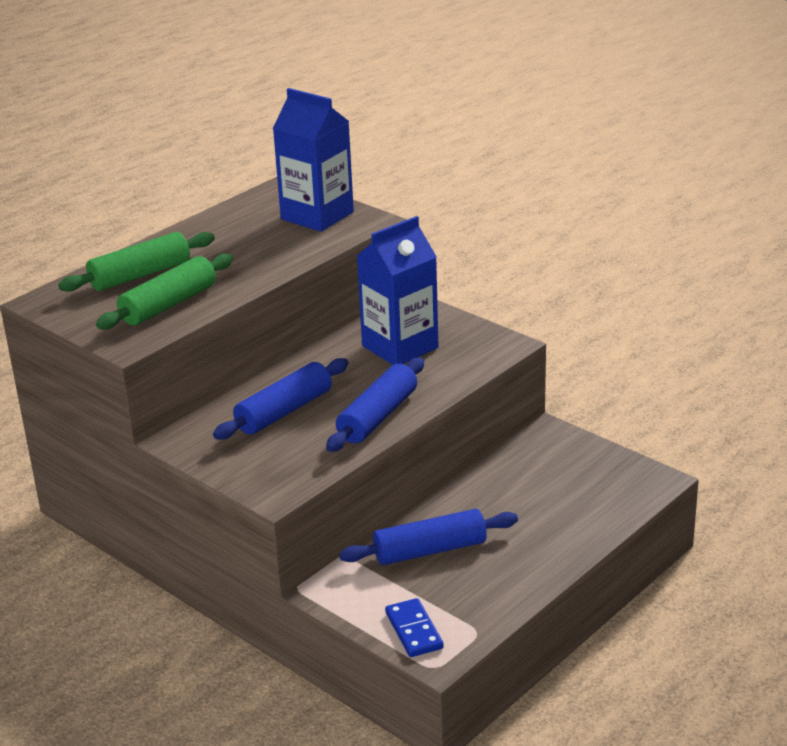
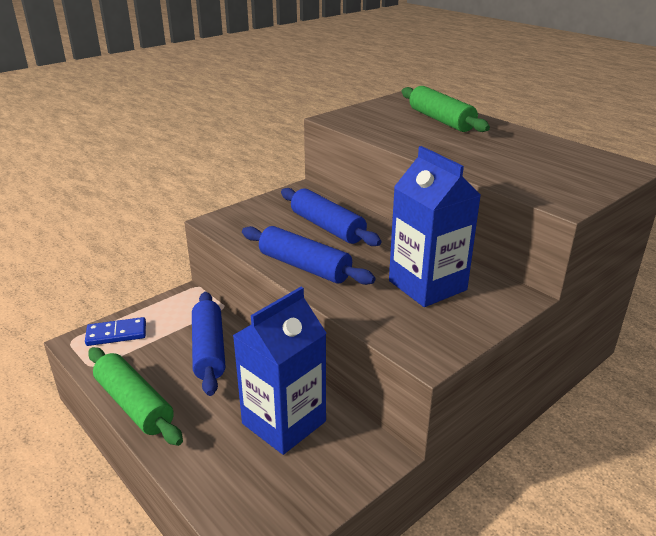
camera: 95 degrees right, 0 degrees up
(168, 305) = (390, 128): green rolling pin -> green rolling pin (134, 404)
(317, 216) = (567, 180): blue carton -> blue carton (284, 422)

